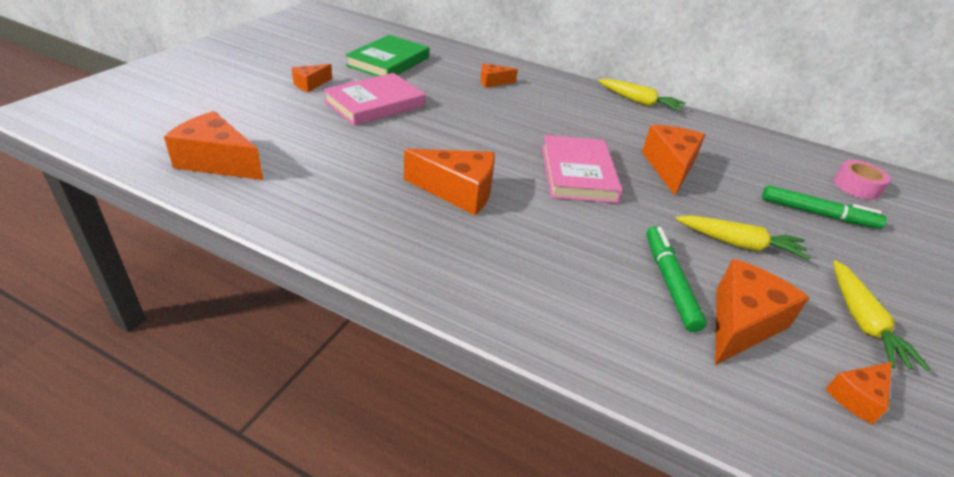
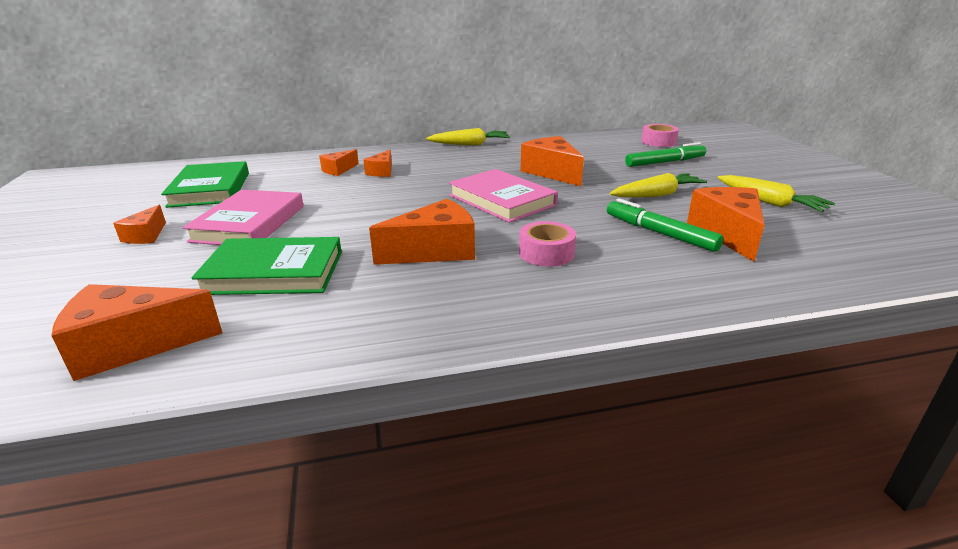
camera: 35 degrees left, 10 degrees down
(340, 152) = (274, 272): none -> green book
(536, 242) = (546, 253): none -> pink tape
(857, 397) = (827, 237): orange cheese -> orange cheese (382, 172)

